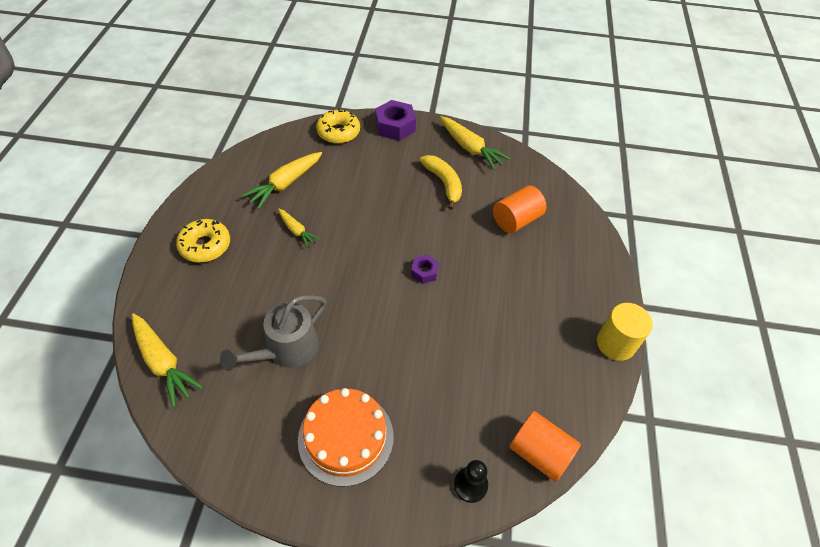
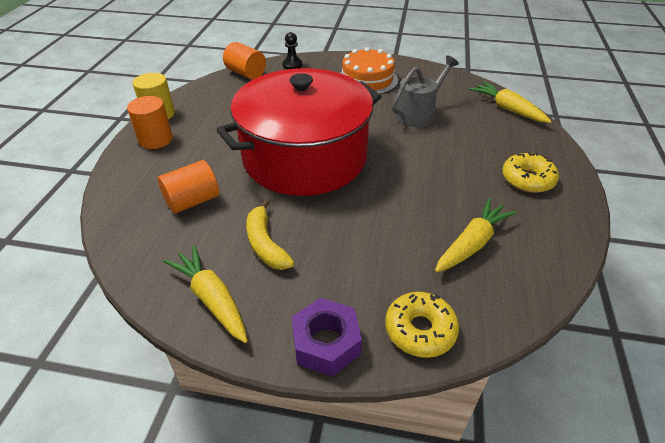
camera: 175 degrees left, 10 degrees down
(297, 231) = (438, 192): yellow carrot -> none
(424, 272) = (305, 157): purple nut -> red pot
(592, 297) = (156, 139): none -> orange cylinder

